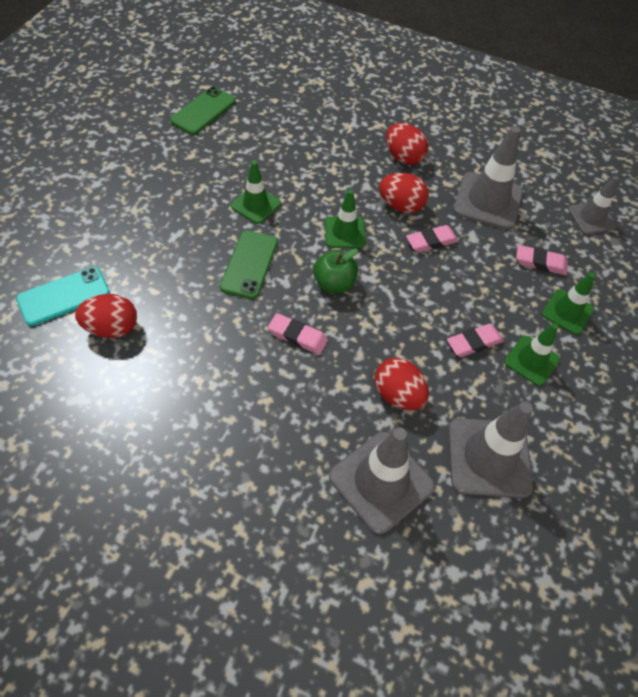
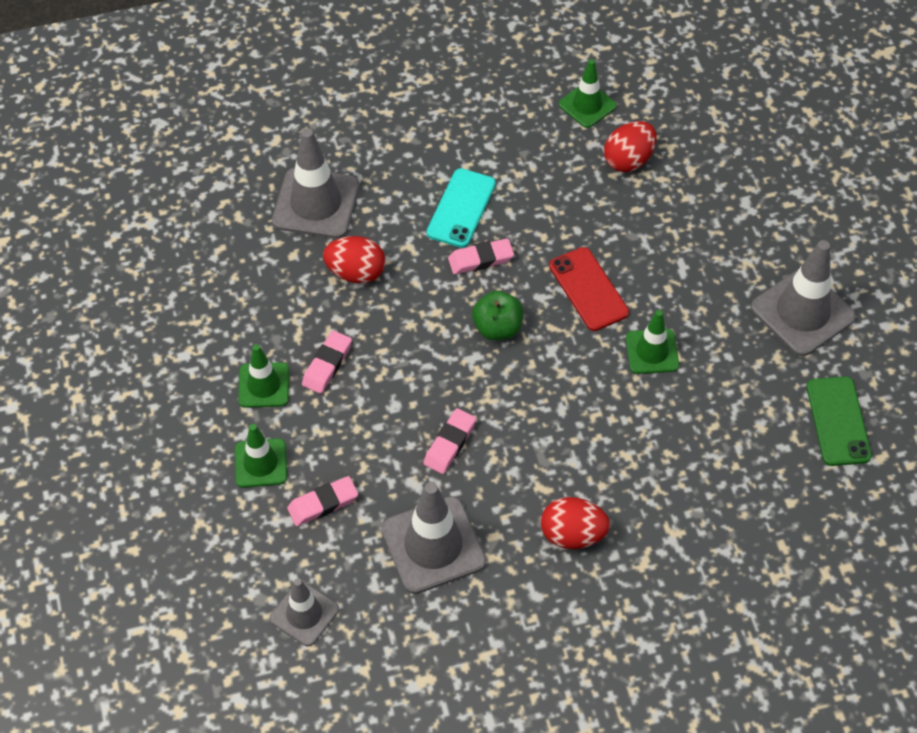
camera: 145 degrees right, 0 degrees up
(64, 296) = (696, 154): turquoise phone -> turquoise phone (461, 208)
(249, 264) = (588, 289): green phone -> red phone
(345, 232) = (540, 388): green traffic cone -> green traffic cone (587, 105)
(401, 205) = (516, 464): red egg -> none
(489, 457) = (246, 276): grey traffic cone -> grey traffic cone (802, 312)

